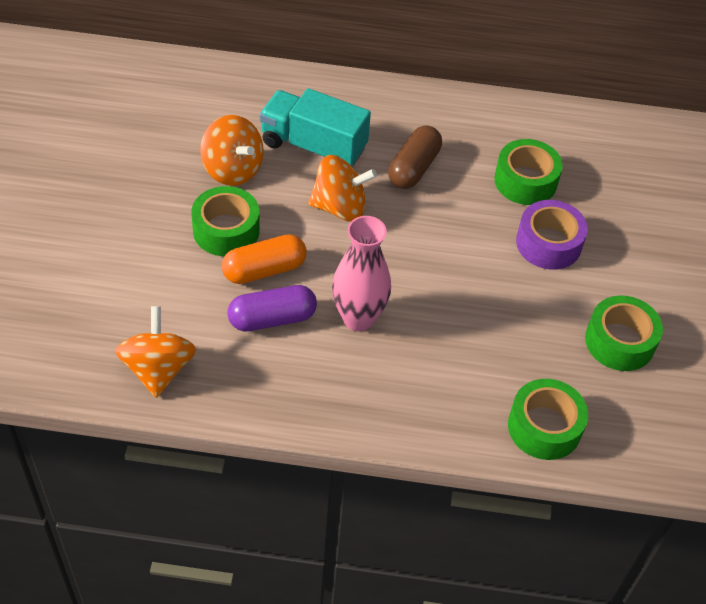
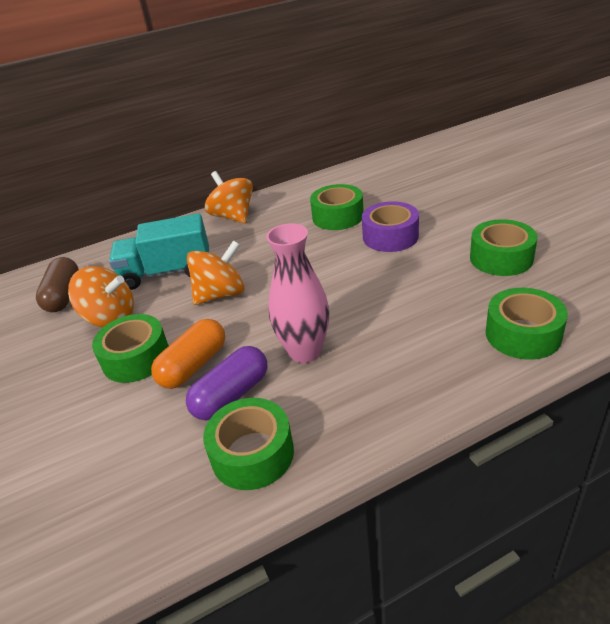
camera: 25 degrees left, 15 degrees down
(158, 369) = (151, 506): orange spinning top -> orange spinning top (233, 217)
(250, 378) = (252, 454): none -> green tape
(413, 168) = (254, 247): brown capsule -> brown capsule (63, 295)

